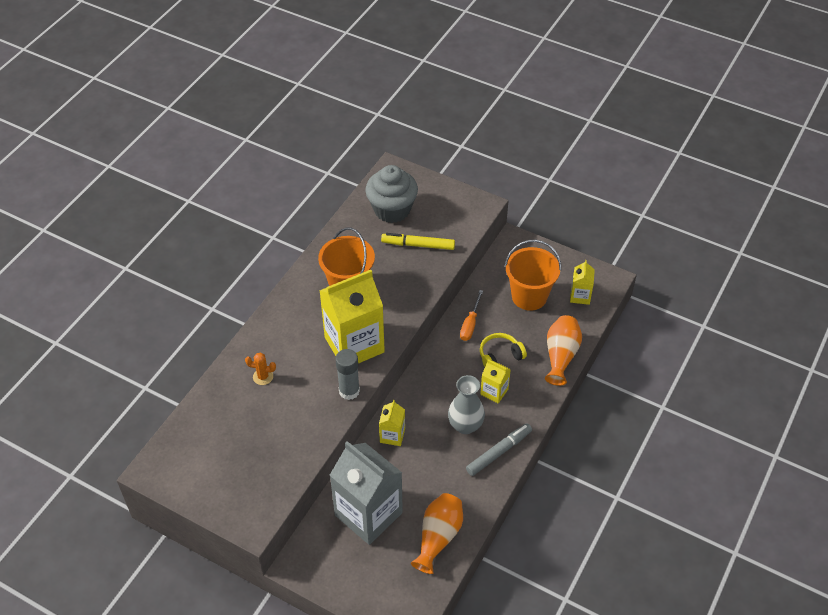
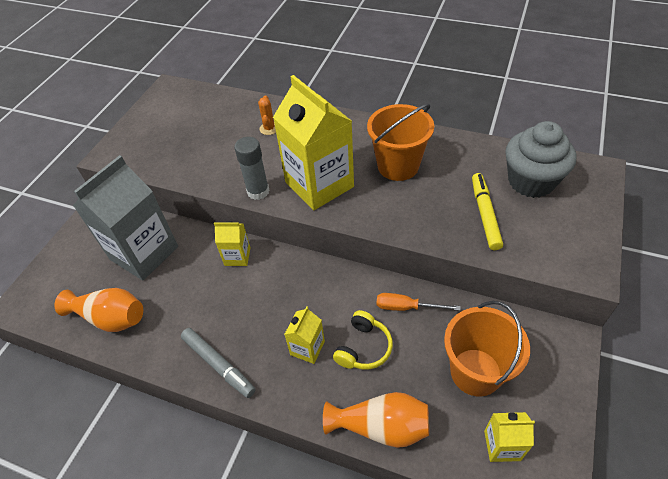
camera: 85 degrees right, 0 degrees up
(465, 425) = (255, 323): grey vase -> none
(500, 356) = (363, 348): yellow headphones -> yellow headphones turned 60 degrees clockwise

